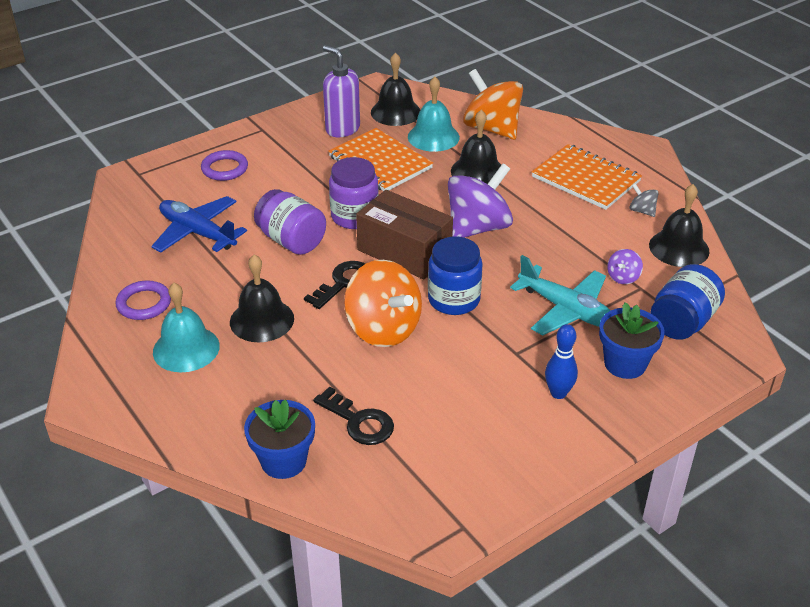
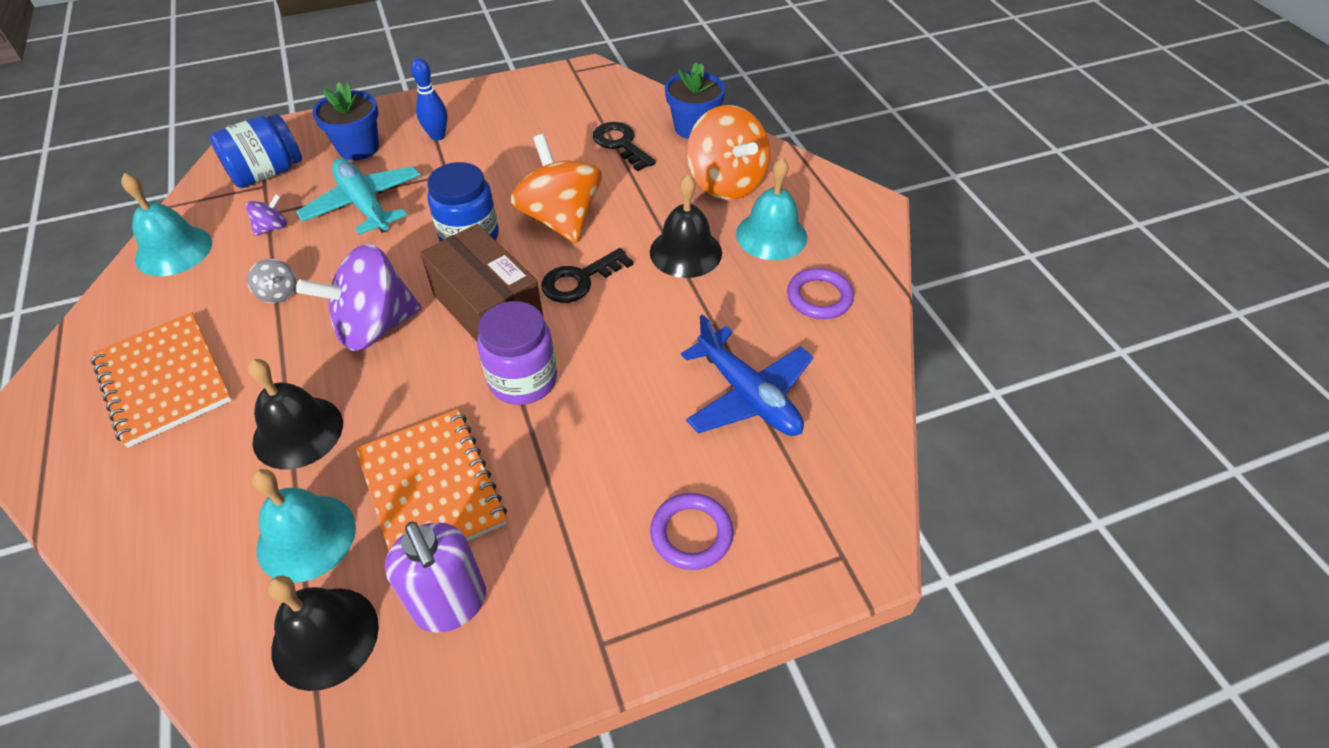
camera: 165 degrees left, 10 degrees up
(291, 241) = (622, 355): purple jar -> none
(492, 129) = (194, 536): orange spinning top -> orange spinning top (726, 182)
(642, 211) = (153, 310): grey spinning top -> grey spinning top (278, 293)
(679, 248) = (173, 250): black bell -> turquoise bell

